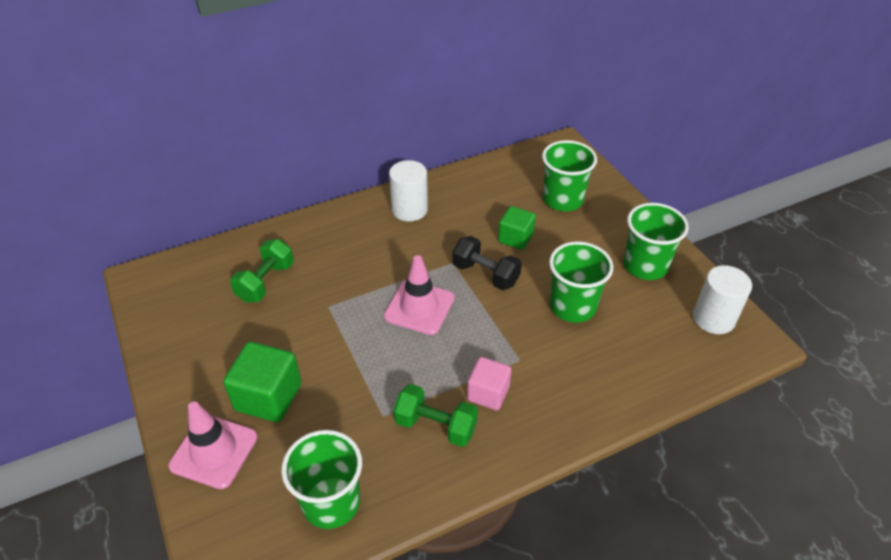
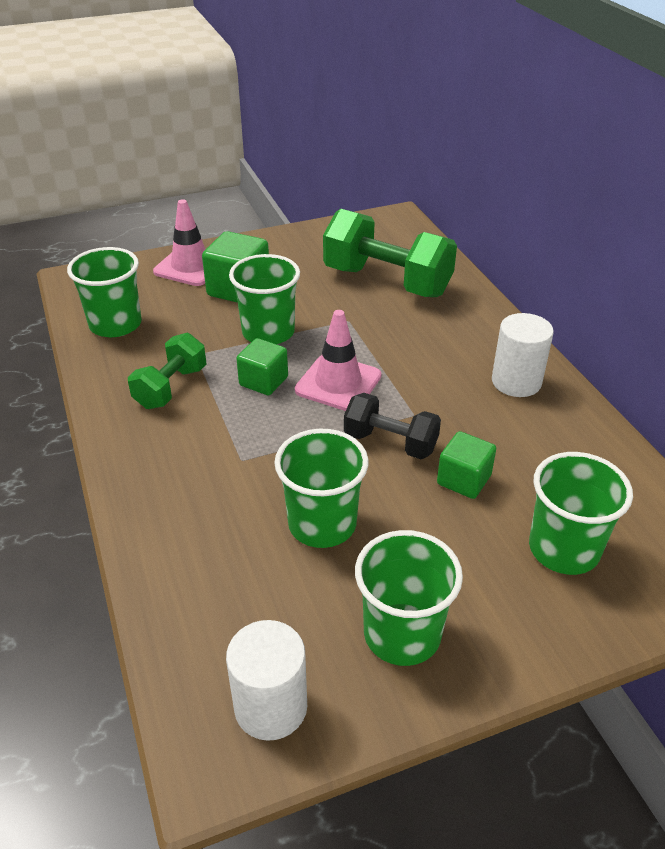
camera: 95 degrees right, 5 degrees down
(266, 282) = (387, 281): green dumbbell -> green dumbbell, size x1.75
(347, 362) = (268, 332): none -> green cup
(421, 357) = (263, 381): none -> green cube
(485, 274) = (390, 442): black dumbbell -> black dumbbell turned 75 degrees clockwise
(488, 393) = (200, 428): pink cube -> none

